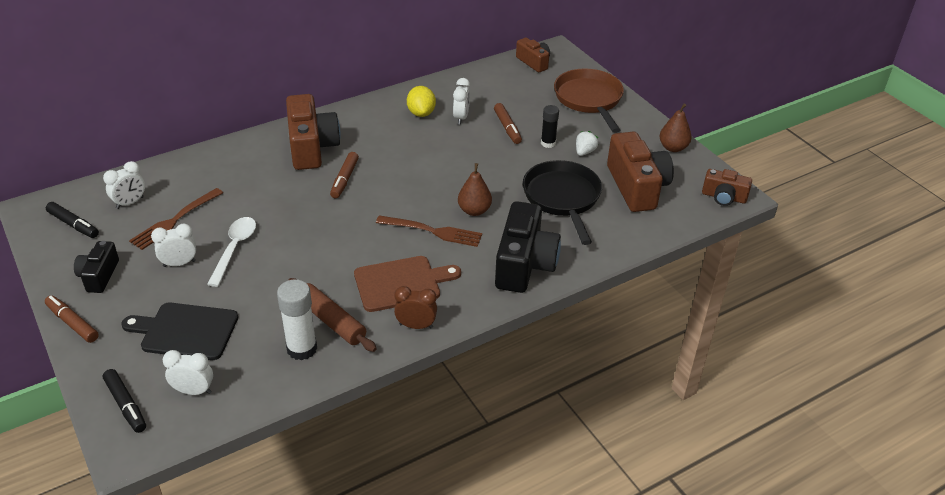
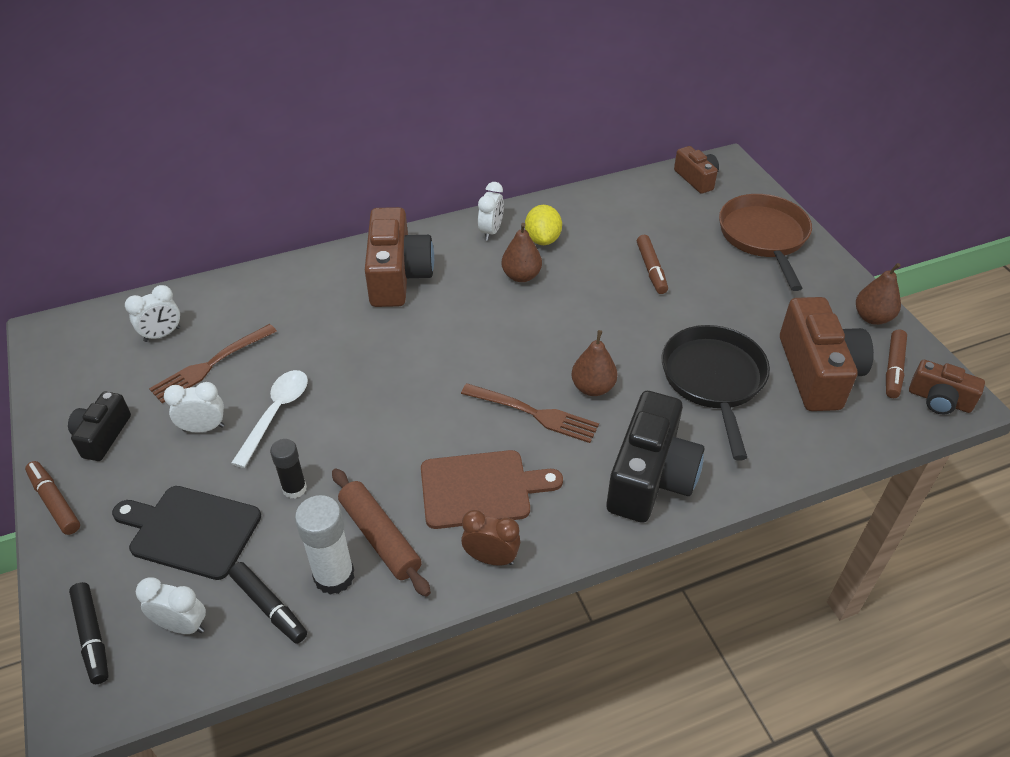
camera: 10 degrees right, 5 degrees up
(73, 225) = (88, 359): black marker -> black marker (269, 607)
(344, 179) = (431, 326): brown marker -> brown marker (893, 369)
(408, 140) = (521, 276): none -> brown pear
(461, 118) = (593, 250): white clock -> white clock (491, 231)
(548, 143) = (702, 296): black glue stick -> black glue stick (294, 488)
(584, 152) = (750, 313): white strawberry -> none

